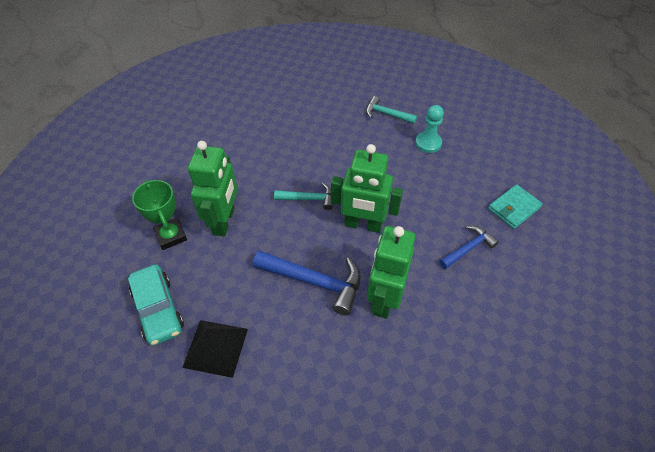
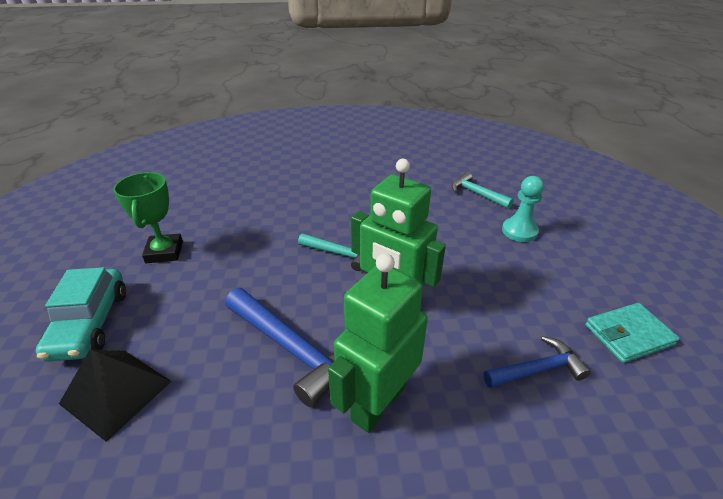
camera: 20 degrees right, 15 degrees down
(224, 221) = (230, 252): green robot -> none

